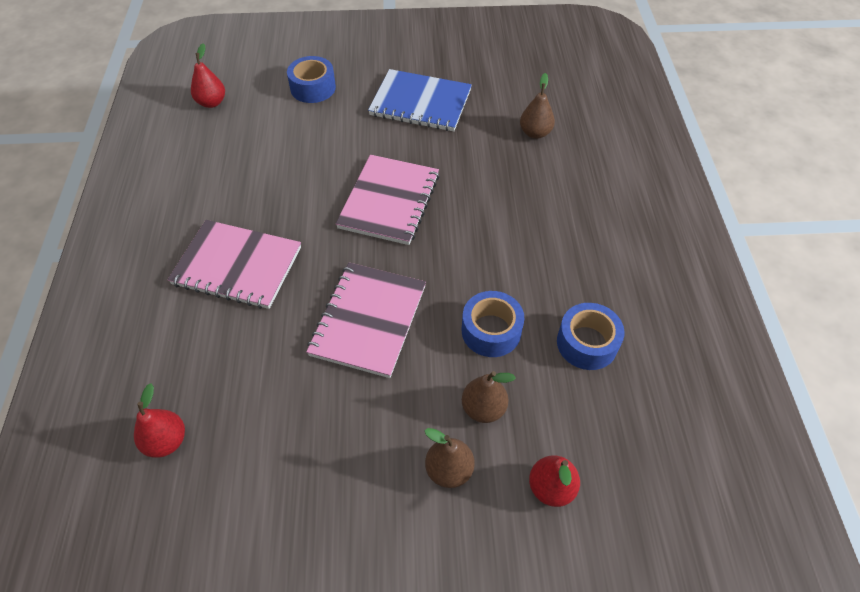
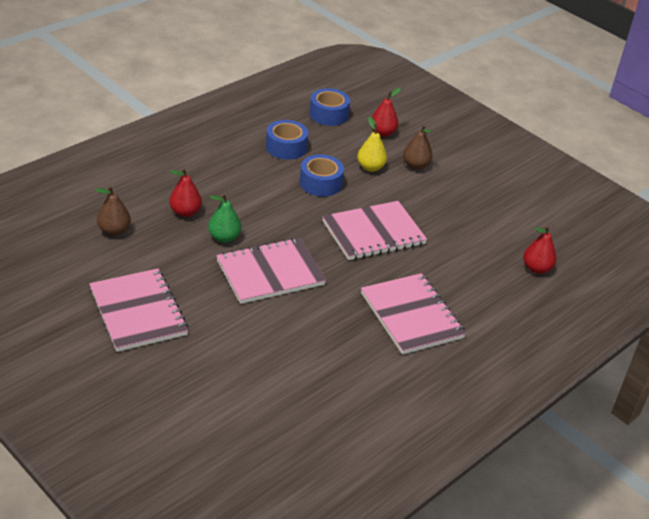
camera: 135 degrees left, 15 degrees down
(212, 102) = (281, 459): red pear -> red pear (185, 212)
(313, 88) = (187, 397): blue tape -> blue tape (328, 114)
(420, 103) = (138, 312): blue notebook -> pink notebook
(465, 197) = (224, 238): none -> green pear
(483, 408) = (370, 167): brown pear -> yellow pear

